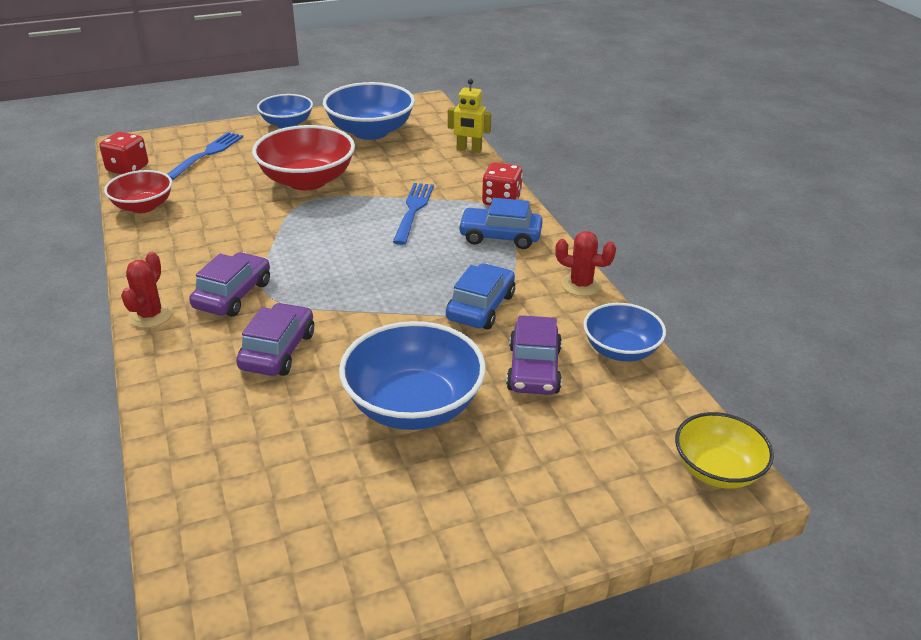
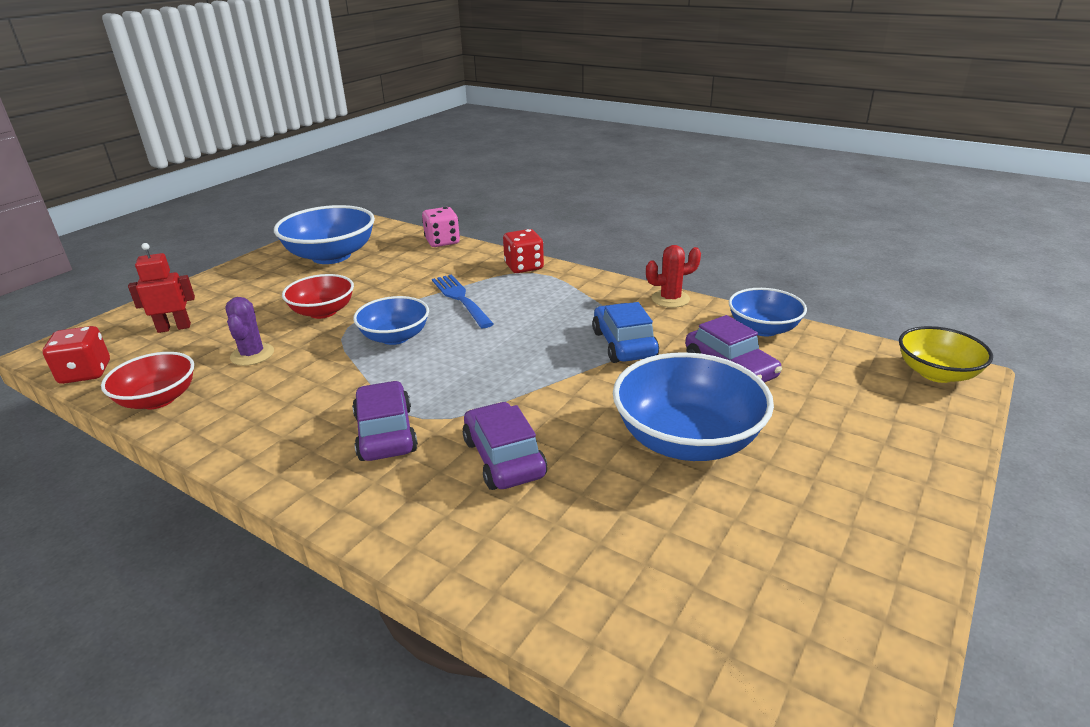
camera: 35 degrees left, 5 degrees down
(150, 315) = (316, 494): red cactus -> none
(207, 154) = (174, 328): blue fork -> red robot
(226, 197) = (252, 355): none -> purple cactus
(287, 124) = (233, 275): blue bowl -> blue bowl (395, 337)
(307, 180) = (323, 312): red bowl -> red bowl, size x0.62
(469, 150) = (442, 242): yellow robot -> pink dice
(500, 236) = (561, 291): blue car -> none

